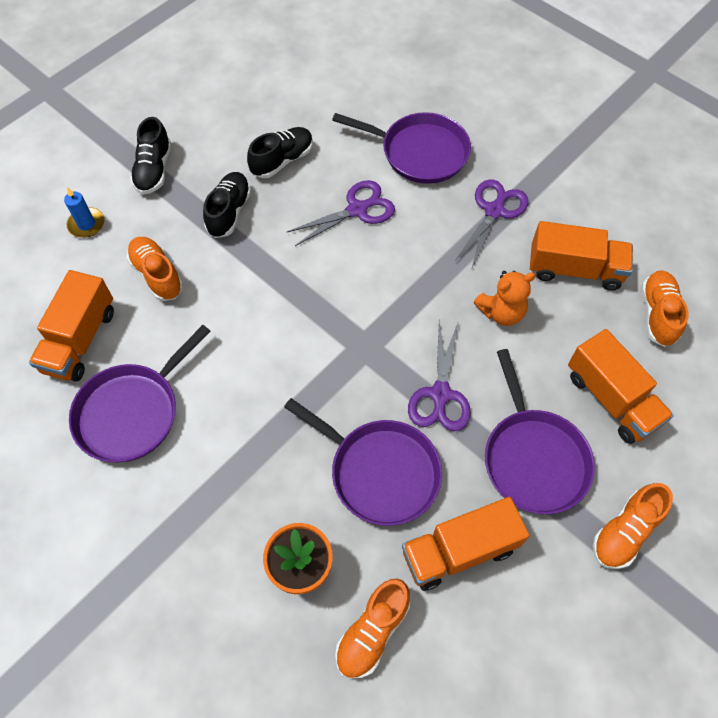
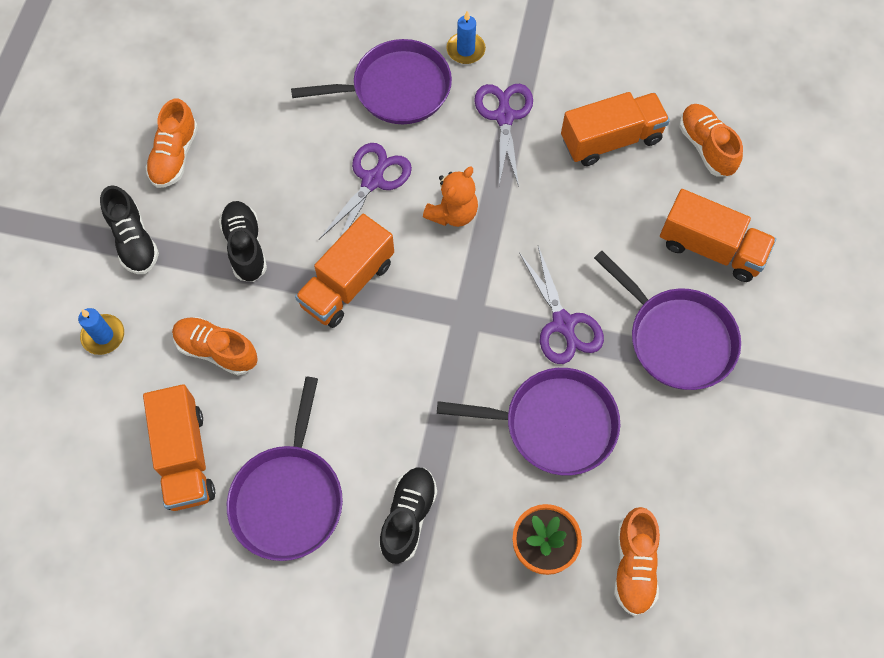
camera: 30 degrees left, 5 degrees up
(282, 160) = (263, 165): black shoe -> black shoe (408, 517)
(459, 551) = (663, 455): orange truck -> orange truck (347, 284)
(494, 148) = (465, 50): none -> blue candle
(501, 312) = (570, 216): orange teddy bear -> orange teddy bear (453, 213)
(625, 532) = (786, 361): orange shoe -> orange shoe (175, 156)

